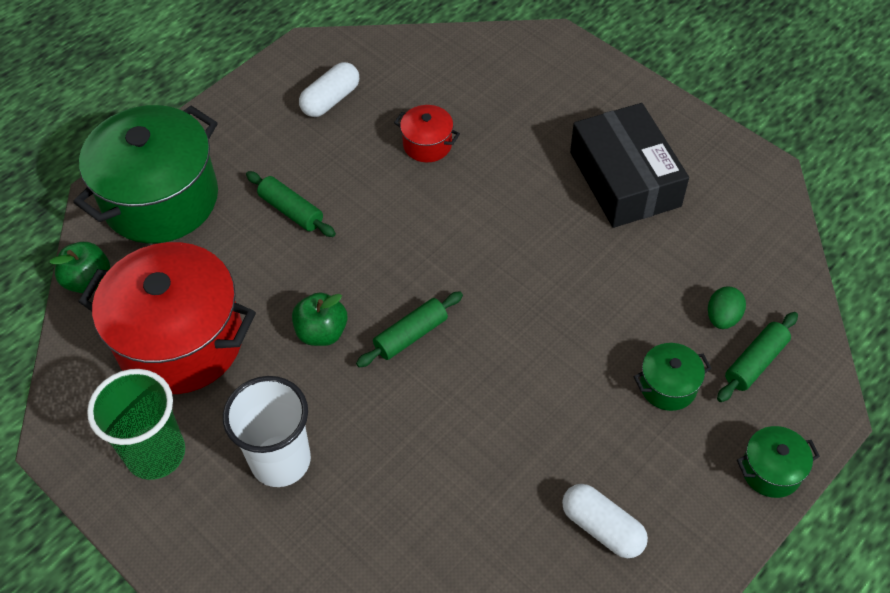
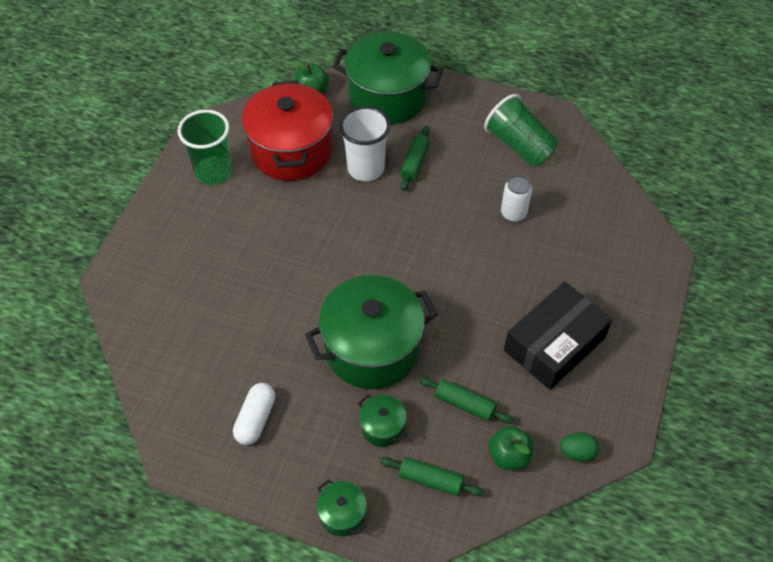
camera: 65 degrees right, 0 degrees up
(280, 461) = (233, 231): white cup -> white cup (366, 168)
(322, 332) = (331, 215): green apple -> green apple (509, 456)
(331, 100) = (519, 146): white capsule -> green cup
(411, 335) = (351, 262): green rolling pin -> green rolling pin (465, 404)
(427, 144) = (513, 213): red pot -> white can
(552, 358) = (372, 348): none -> green pot
(722, 317) = (460, 447): green egg -> green egg (577, 453)

